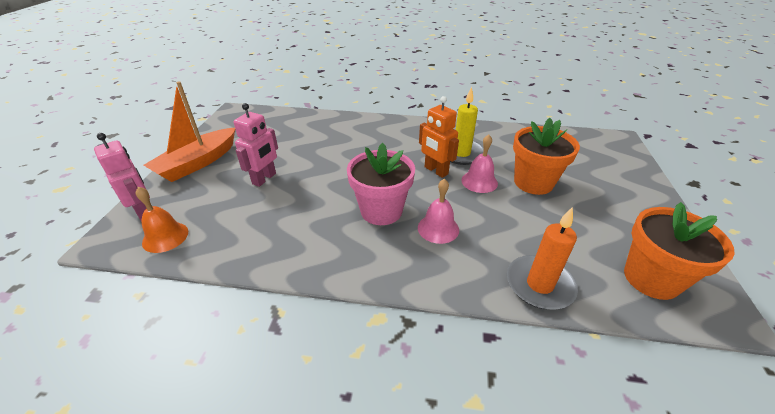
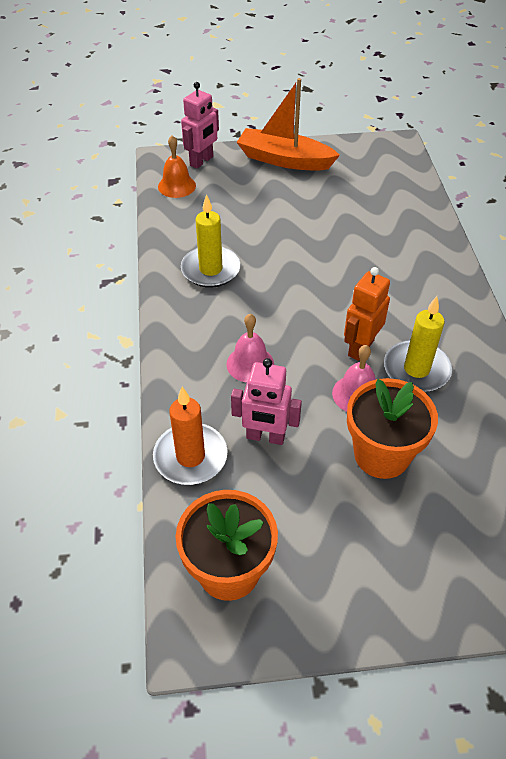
camera: 75 degrees right, 10 degrees up
(264, 179) = (279, 213): pink robot -> pink robot (265, 437)
(311, 232) = (210, 269): none -> yellow candle
(381, 211) = (262, 313): pink flower pot -> none

